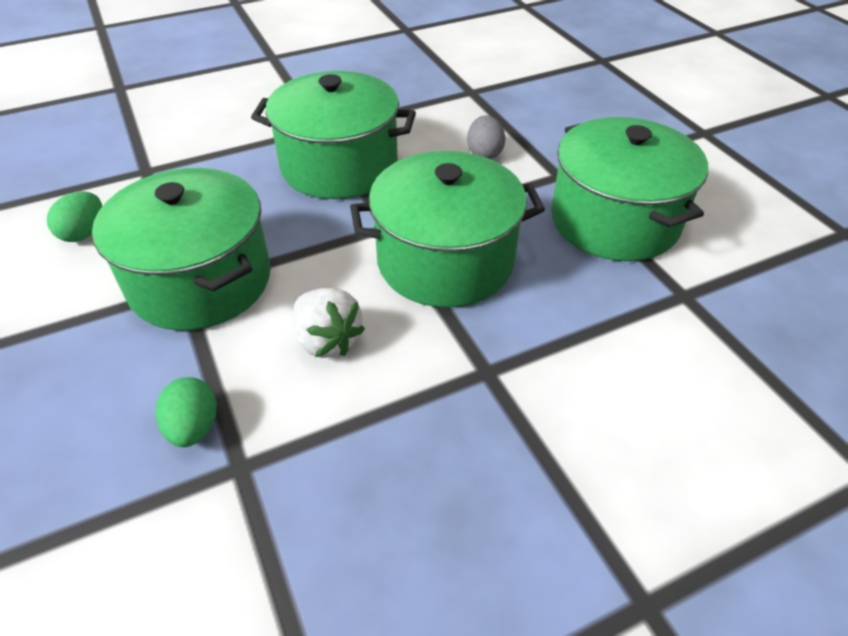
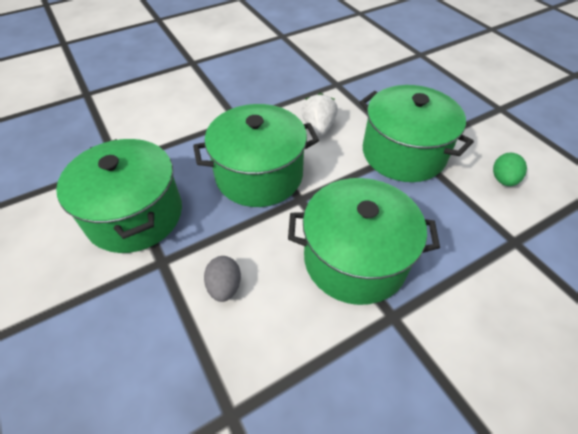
camera: 175 degrees right, 5 degrees up
(194, 428) = (362, 93): green egg -> none
(327, 340) = (318, 127): white strawberry -> white strawberry turned 45 degrees clockwise

